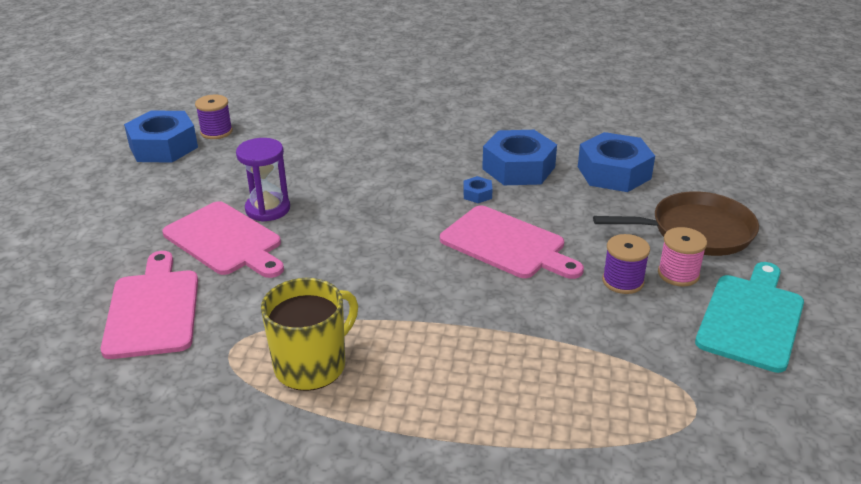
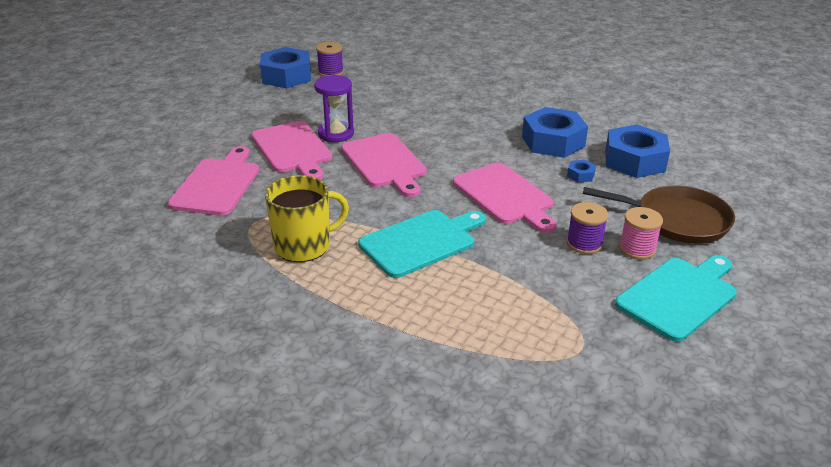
camera: 20 degrees right, 0 degrees up
(348, 233) = (385, 163): none -> pink cutting board
(448, 324) = (421, 242): none -> turquoise cutting board
(477, 194) = (505, 155): blue nut -> blue nut (580, 175)

